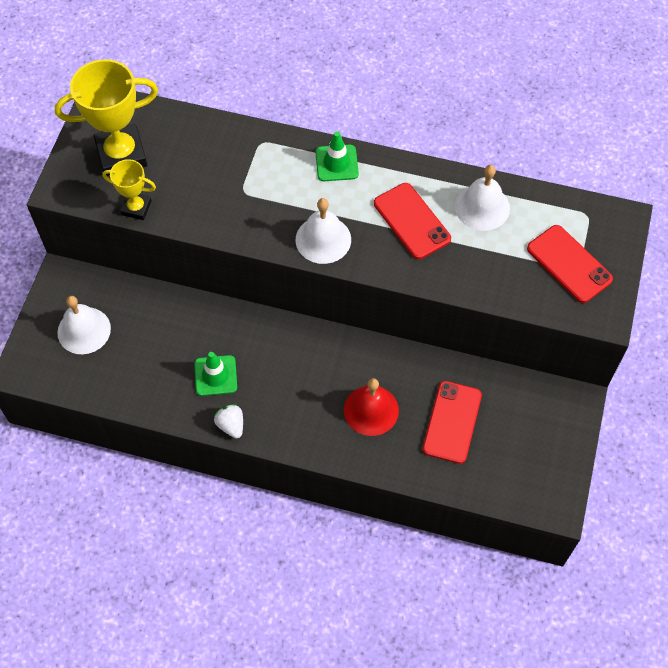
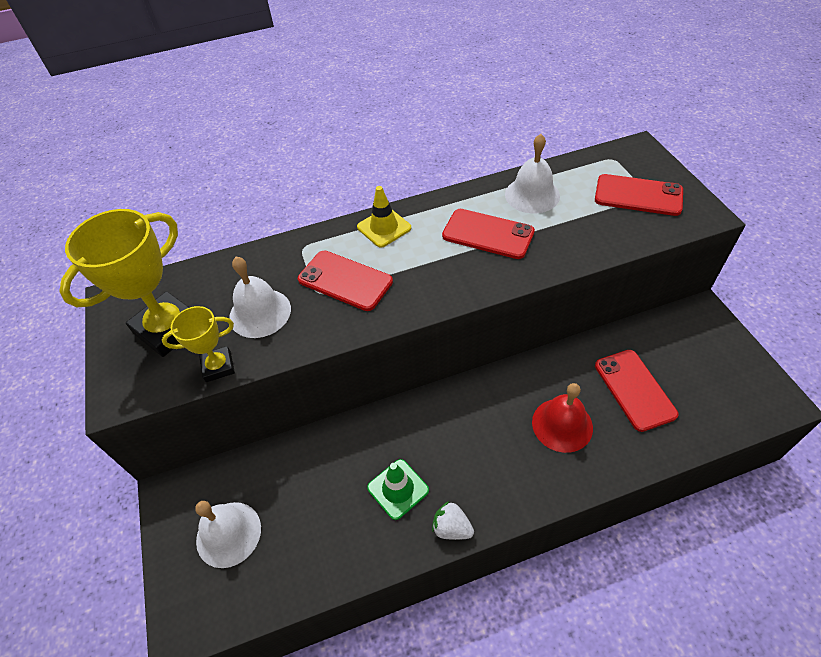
camera: 30 degrees left, 10 degrees down
(270, 193) = (345, 280): none -> red phone
(323, 239) = (426, 289): white bell -> white bell (260, 313)
(336, 163) = (384, 227): green traffic cone -> yellow traffic cone

